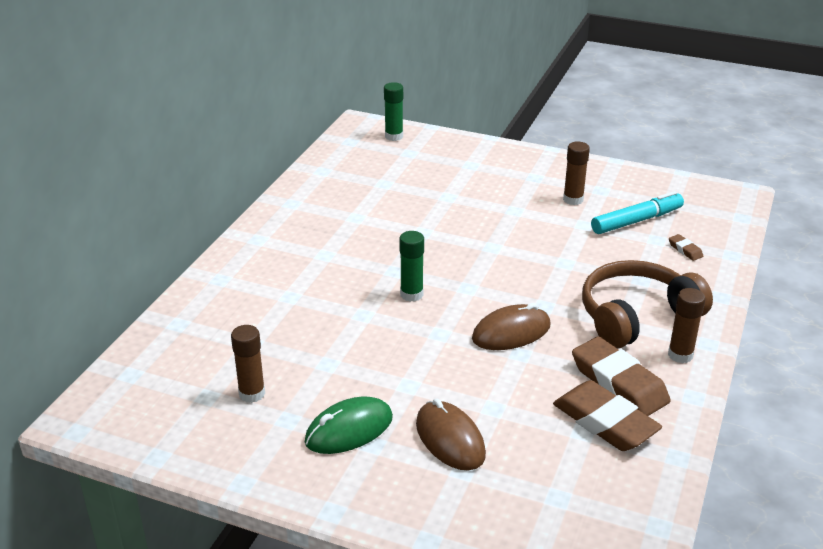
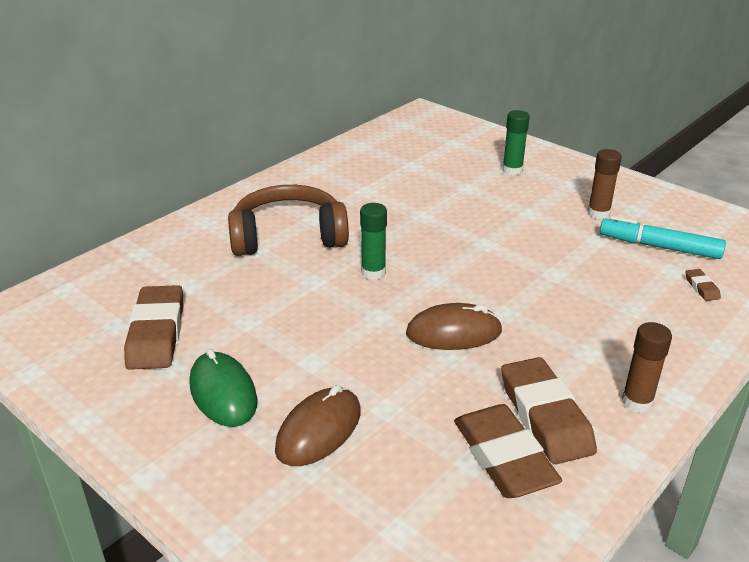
camera: 20 degrees right, 0 degrees up
(252, 394) = (157, 333): brown glue stick -> brown eraser
(349, 430) = (223, 393): green mouse -> green mouse turned 75 degrees clockwise
(394, 136) = (448, 127): green glue stick -> green glue stick (512, 170)
(450, 439) = (319, 430): brown mouse -> brown mouse turned 45 degrees clockwise
(636, 221) = (659, 247): turquoise marker -> turquoise marker turned 150 degrees counterclockwise
(636, 316) = (606, 346): brown headphones -> brown headphones (288, 236)

